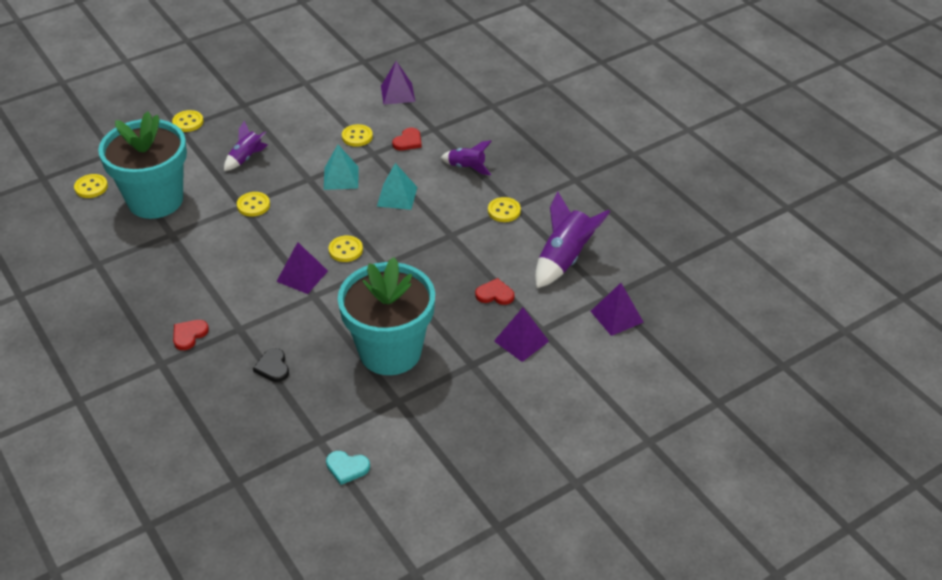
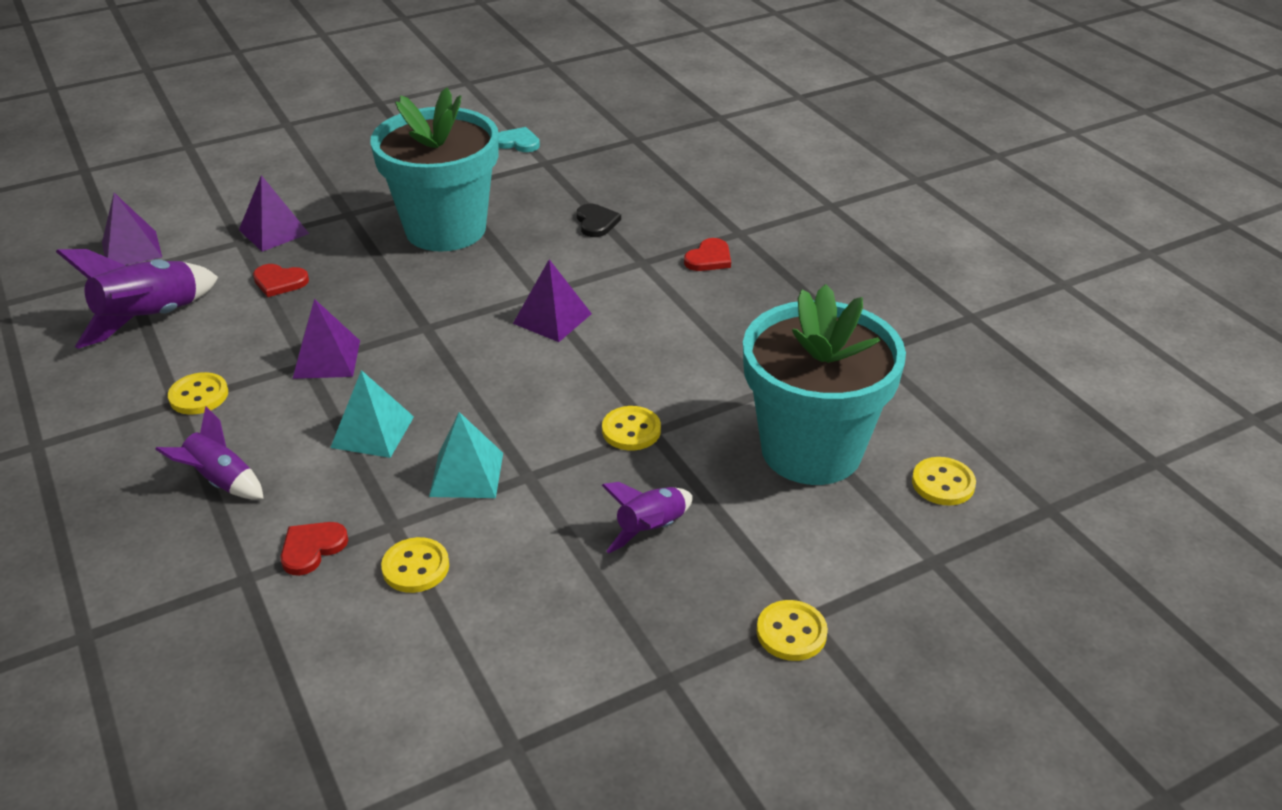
camera: 175 degrees left, 5 degrees down
(345, 250) = (480, 350): yellow button -> none
(397, 93) = (289, 690): purple pyramid -> purple pyramid (327, 359)

